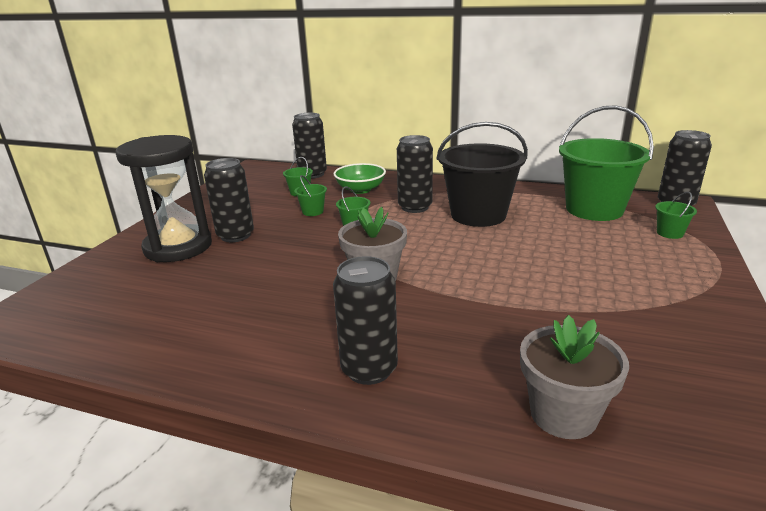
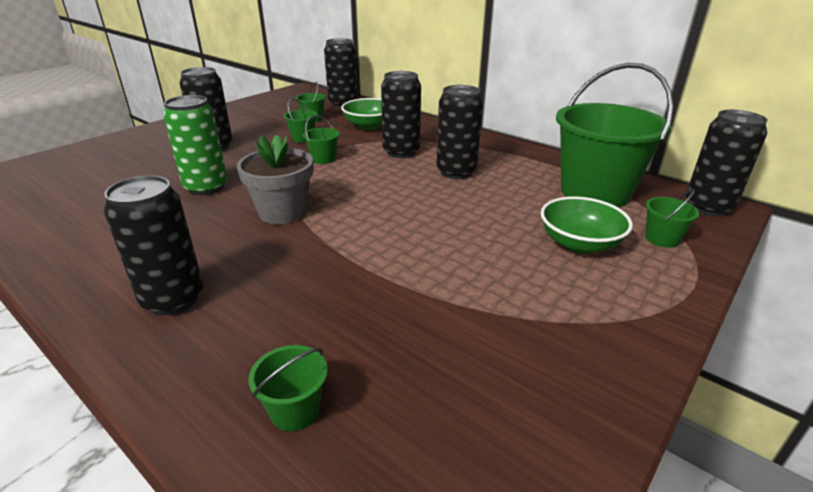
camera: 20 degrees right, 5 degrees up
(178, 247) = (160, 147): black hourglass -> none
(276, 273) = (206, 187): none -> green can
(478, 215) = (456, 172): black bucket -> black can
(563, 414) = (295, 410): grey flower pot -> green bucket
(623, 249) = (579, 244): none -> green bowl

